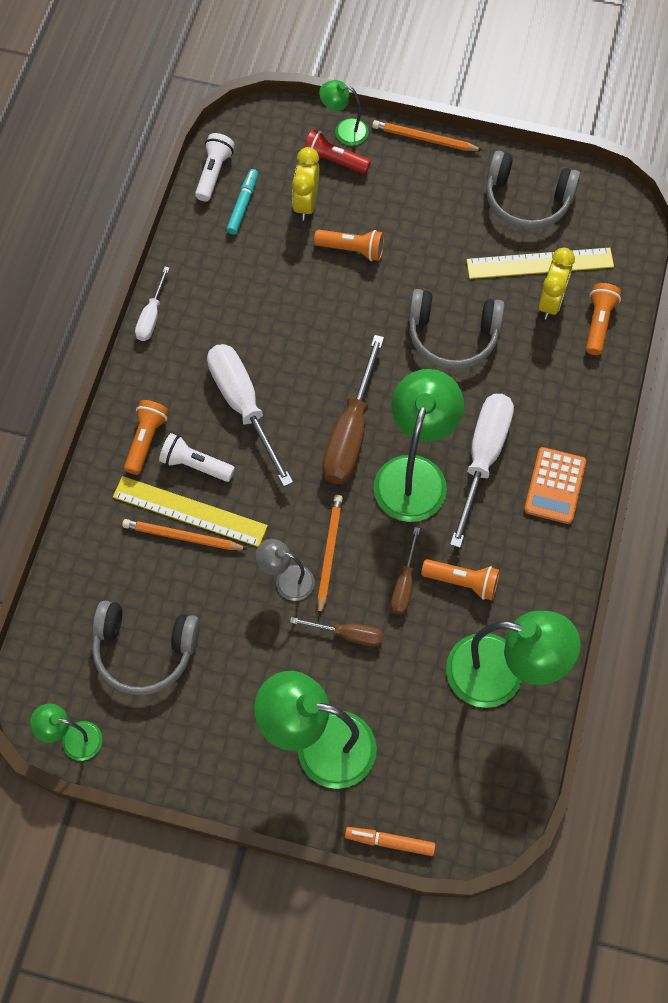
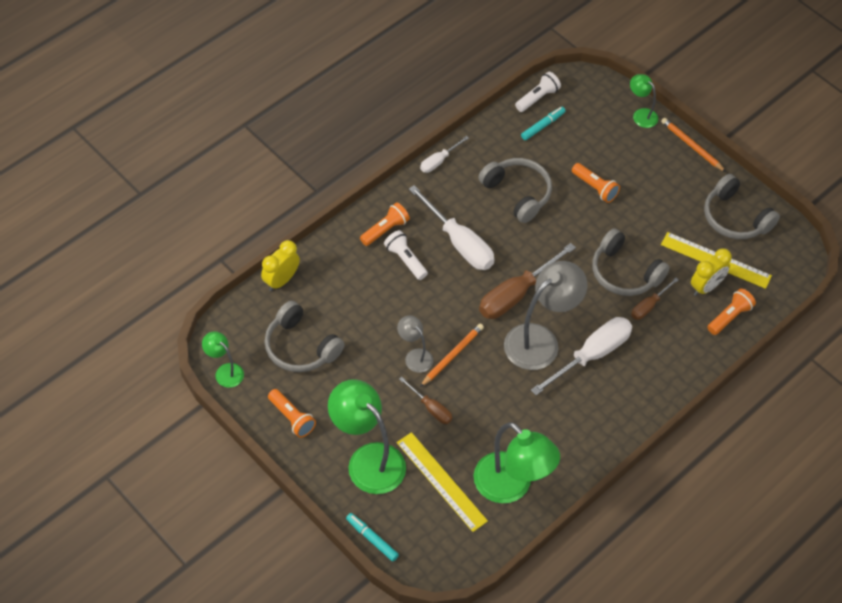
camera: 30 degrees right, 10 degrees down
(182, 537) = (369, 296): orange pencil -> none
(190, 511) = (383, 284): yellow ruler -> yellow ruler (441, 481)
(243, 406) = (459, 242): white screwdriver -> white screwdriver turned 135 degrees clockwise
(269, 306) = (517, 193): none -> grey headphones
(306, 203) = (584, 145): yellow clock -> yellow clock (281, 280)
(333, 161) = (621, 129): red flashlight -> none
(390, 842) = (372, 539): orange marker -> turquoise marker
(404, 584) = (487, 399): brown screwdriver -> brown screwdriver (649, 306)
(414, 474) = (540, 340): green lamp -> grey lamp
(462, 582) = (525, 419): orange flashlight -> orange flashlight (292, 418)
(555, 486) = (627, 397): orange calculator -> none

